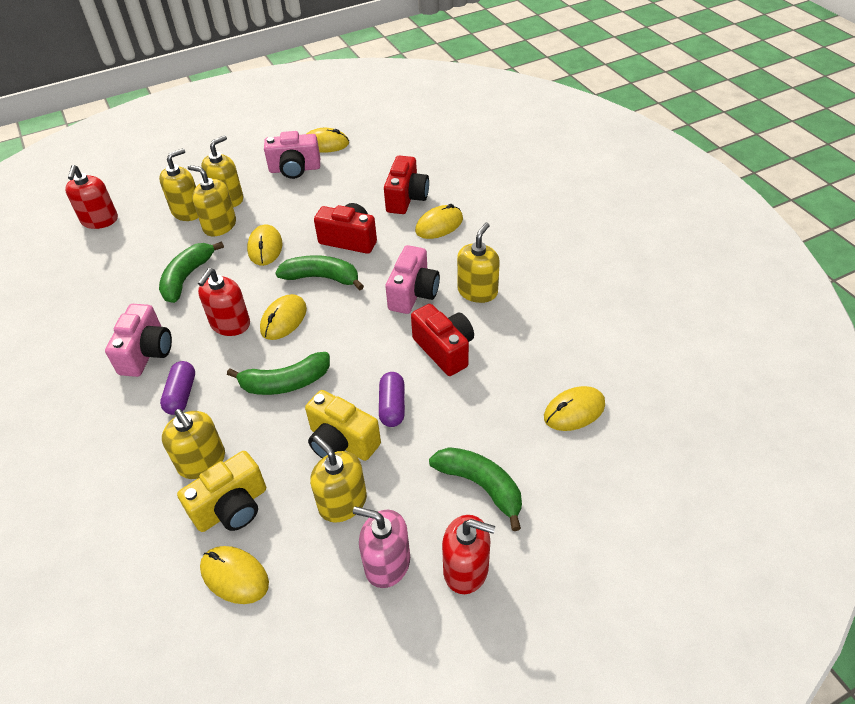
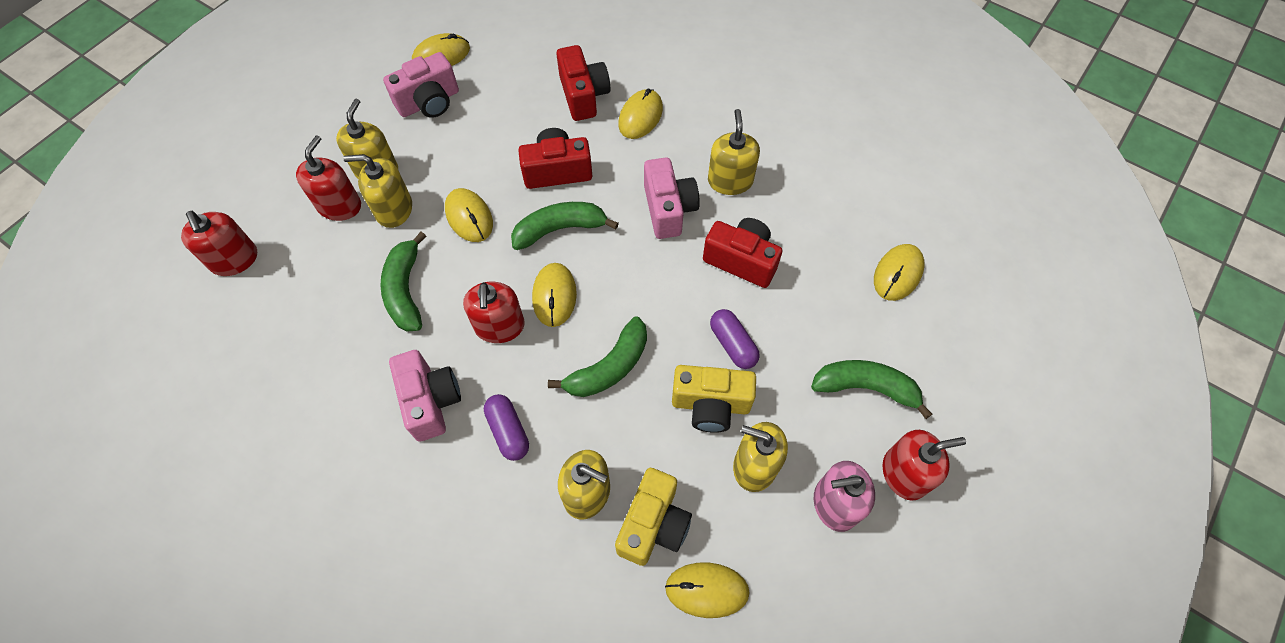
camera: 30 degrees left, 15 degrees up
(187, 211) = (339, 206): yellow soap dispenser -> red soap dispenser

